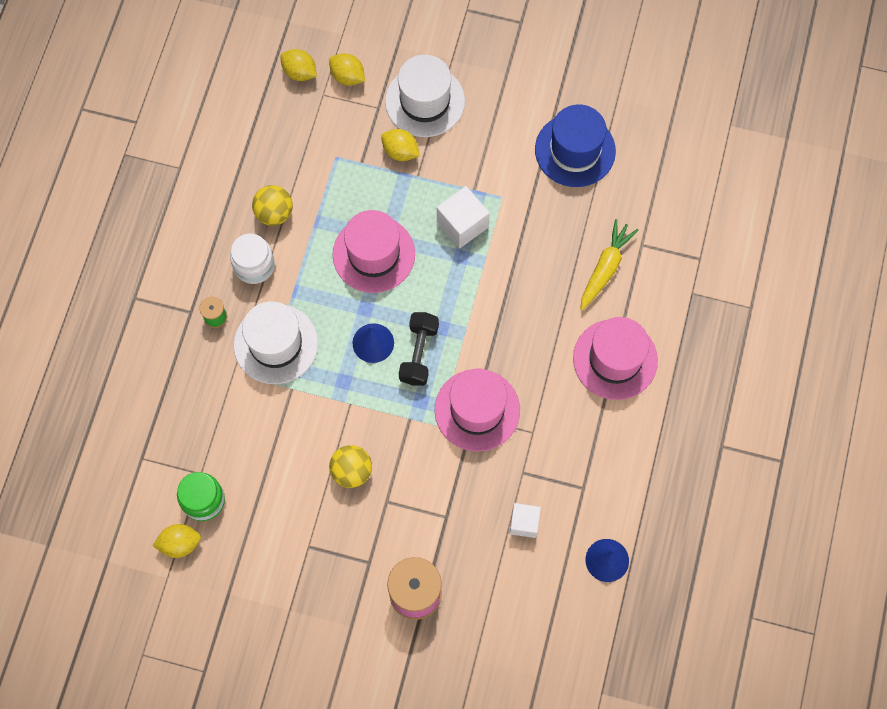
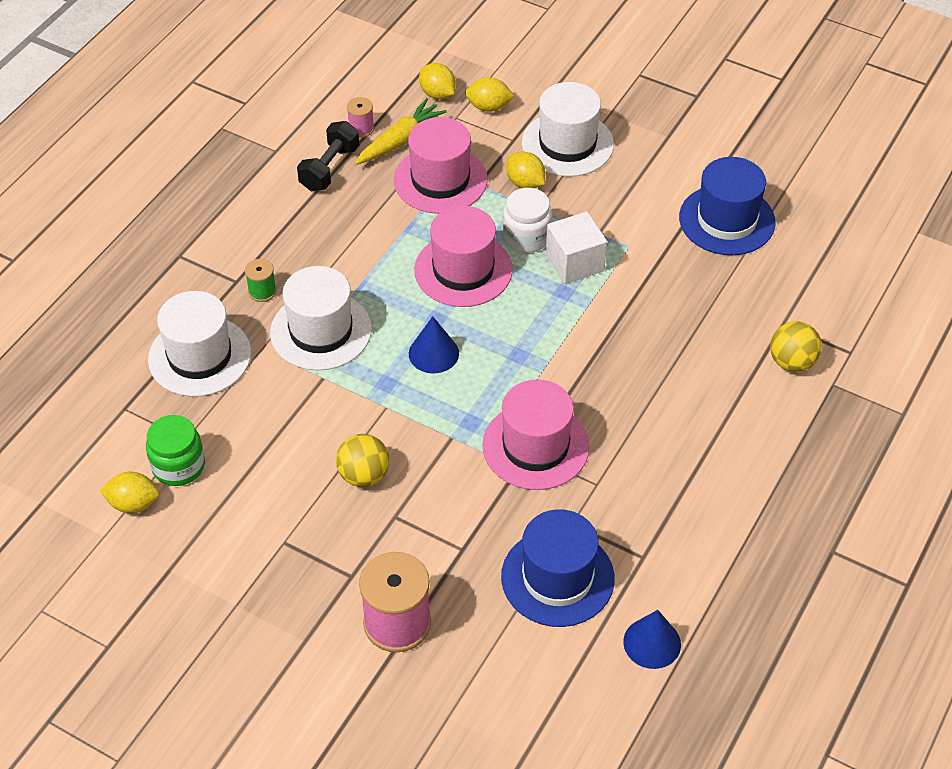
camera: 15 degrees right, 20 degrees down
(185, 393) = (199, 356): none -> white hat
(245, 126) = (361, 129): none -> pink spool
(254, 266) = (324, 253): white jar -> white jar (526, 237)
(274, 213) = (364, 210): yellow ball -> yellow ball (792, 362)
(347, 76) = (489, 107): yellow lemon -> yellow lemon turned 45 degrees counterclockwise
(419, 353) = (484, 375): black dumbbell -> black dumbbell (329, 168)
(524, 523) = (557, 577): white cube -> blue hat
(605, 268) = (732, 338): yellow carrot -> yellow carrot (400, 140)
(615, 359) = (720, 431): pink hat -> pink hat (440, 180)

